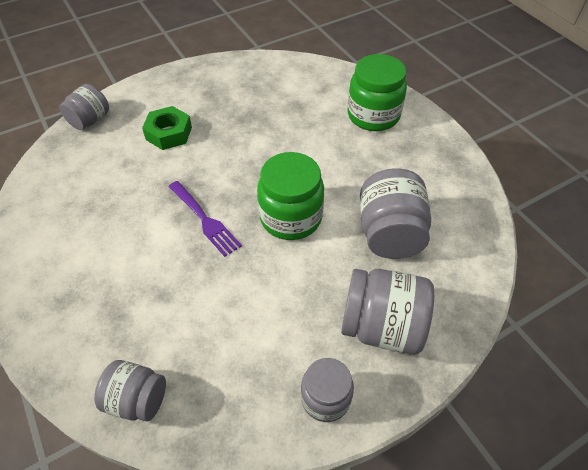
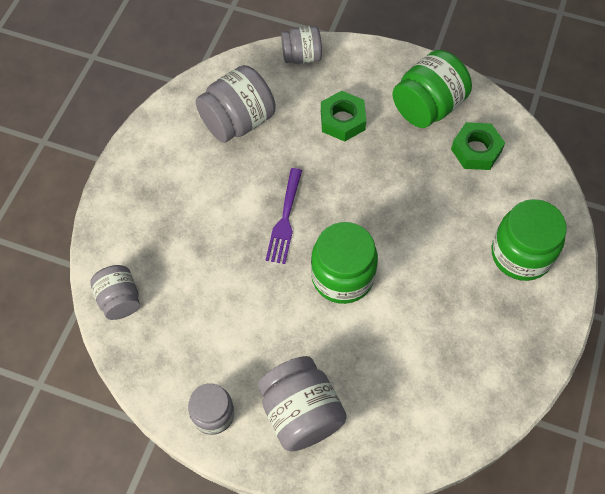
camera: 50 degrees right, 10 degrees up
(216, 87) = (428, 106): none -> green jar
(275, 87) = (476, 150): none -> green nut
(389, 233) = (394, 360): grey jar -> grey jar (238, 121)

